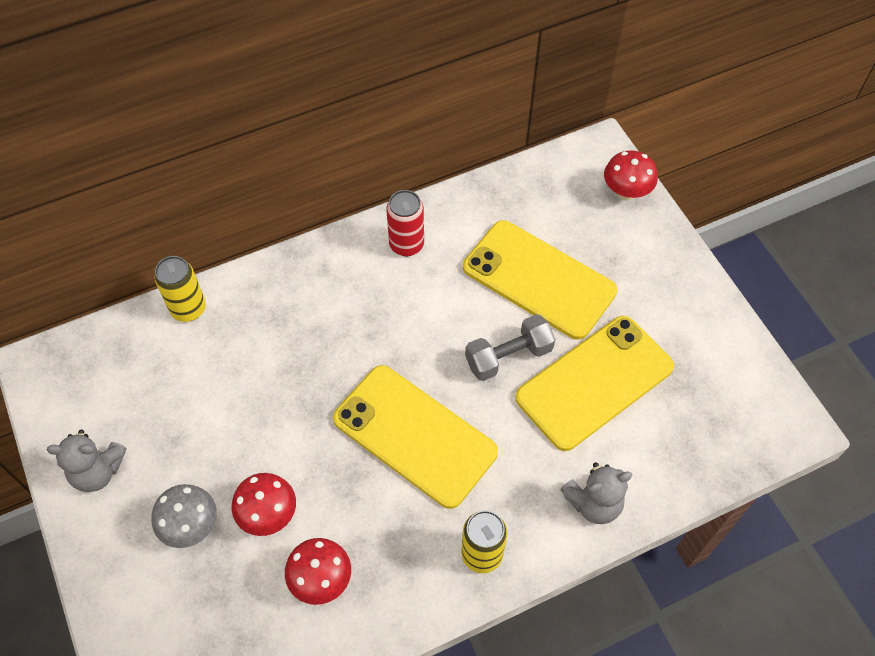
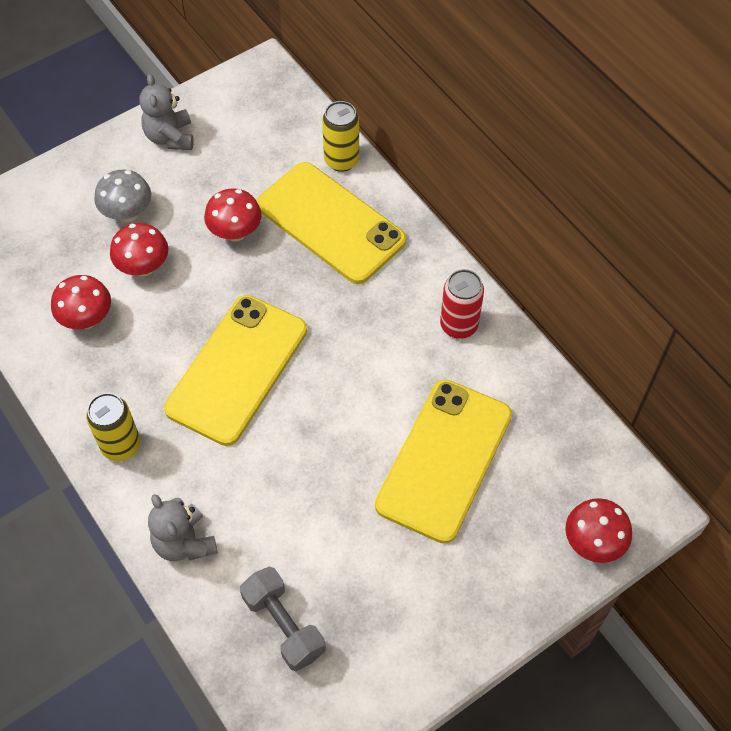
camera: 80 degrees right, 0 degrees up
(249, 418) = (235, 232): none -> red mushroom
(508, 356) = (340, 441): grey dumbbell -> grey dumbbell (283, 625)
(594, 382) = (324, 530): yellow phone -> yellow phone (330, 223)

